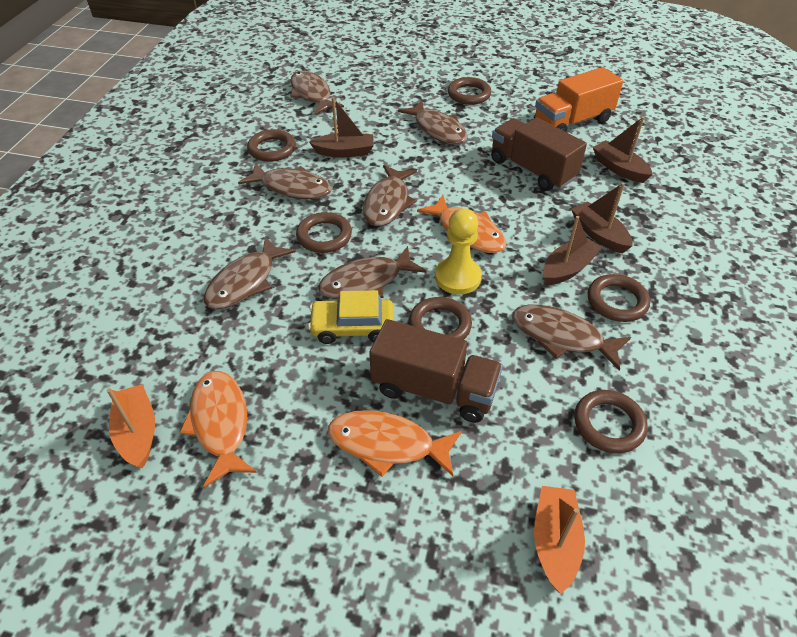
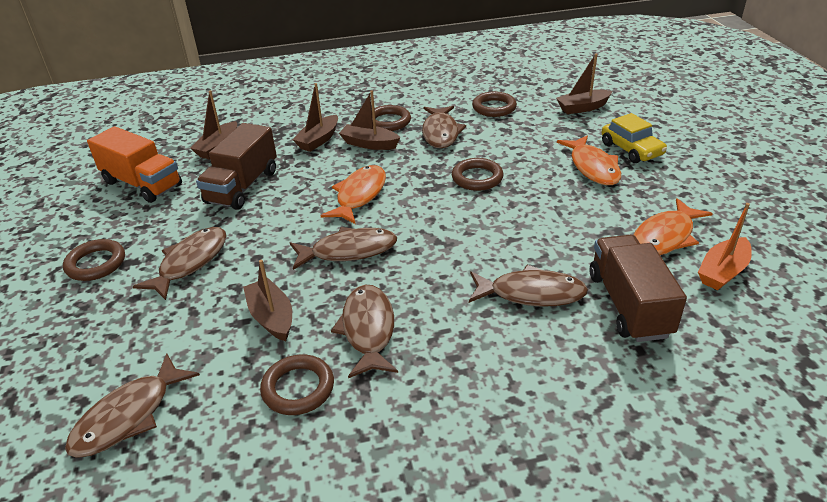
camera: 115 degrees left, 10 degrees down
(324, 236) = (428, 271): brown ring -> none
(352, 327) = (518, 214): yellow car -> yellow car (631, 149)
(366, 282) = (465, 225): brown fish -> none
(434, 389) = (534, 164): brown truck -> brown truck (629, 305)
(458, 277) = (419, 184): yellow pawn -> none
(555, 542) = (582, 108): orange boat -> brown boat

